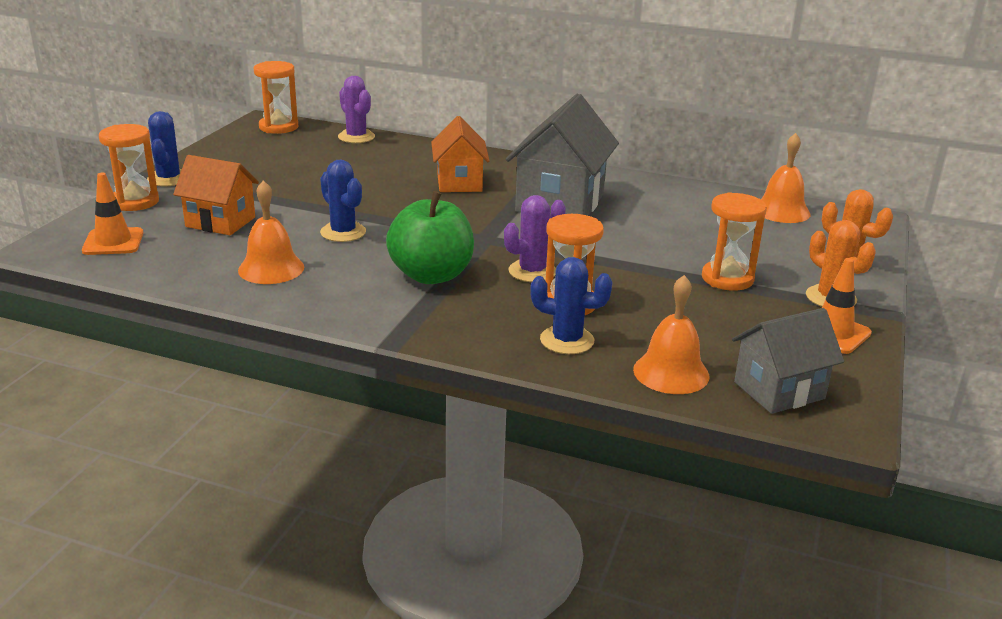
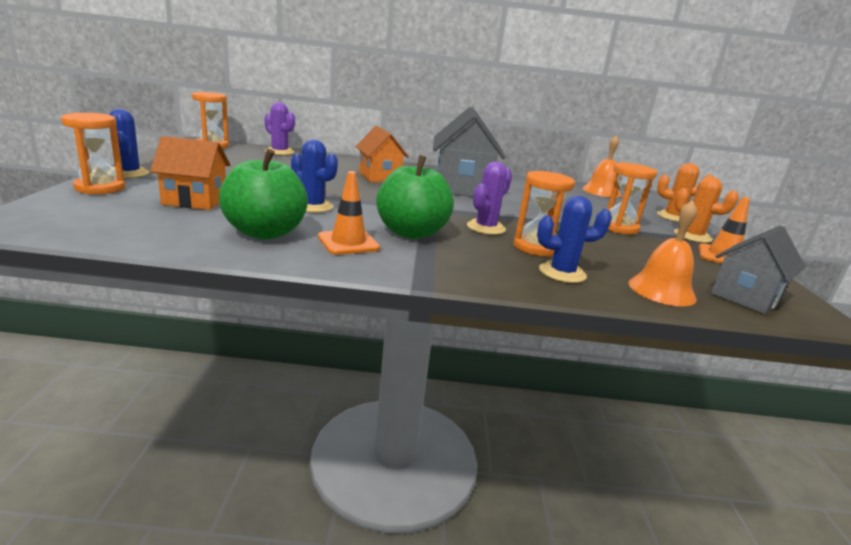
camera: 20 degrees left, 5 degrees down
(113, 242) = (87, 217): orange traffic cone -> orange traffic cone (348, 243)
(271, 268) = (265, 232): orange bell -> green apple

